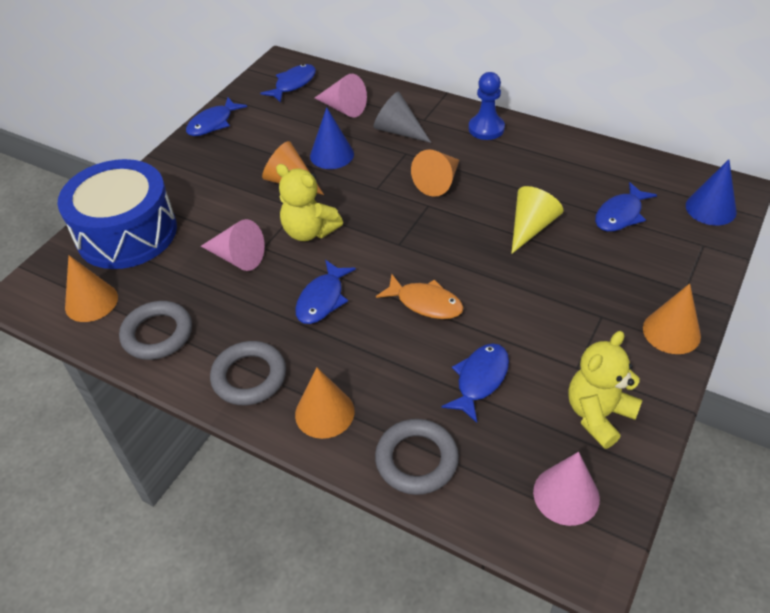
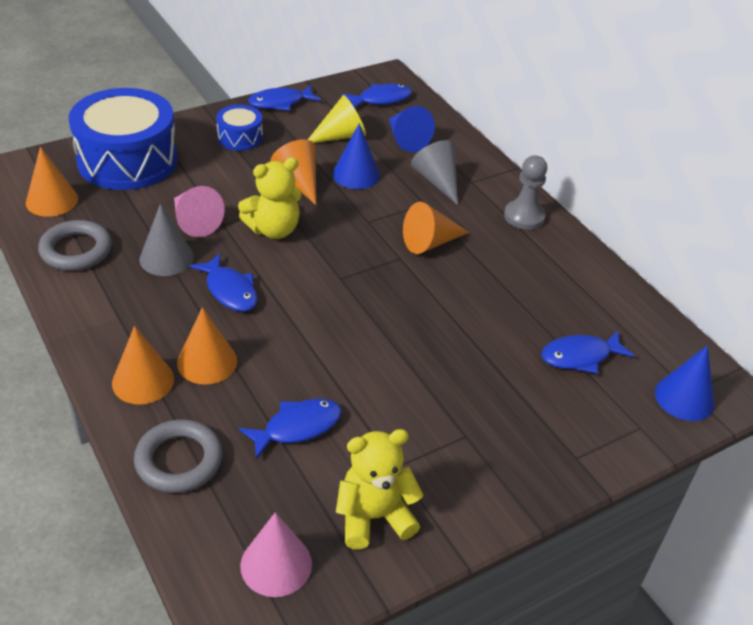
camera: 25 degrees right, 5 degrees down
(207, 168) = (240, 137): none -> blue drum
(243, 300) = (166, 258): none -> grey cone
(249, 377) = (112, 320): grey ring -> none
(309, 231) = (273, 229): yellow teddy bear -> yellow teddy bear turned 90 degrees counterclockwise
(322, 299) = (230, 290): blue fish -> blue fish turned 90 degrees counterclockwise
(343, 108) = (406, 139): pink cone -> blue cone
(425, 303) = (314, 339): orange fish -> none
(486, 128) = (524, 216): blue pawn -> grey pawn
(531, 227) = (478, 324): yellow cone -> yellow cone (340, 136)
(671, 332) = (521, 486): orange cone -> orange cone (207, 362)

